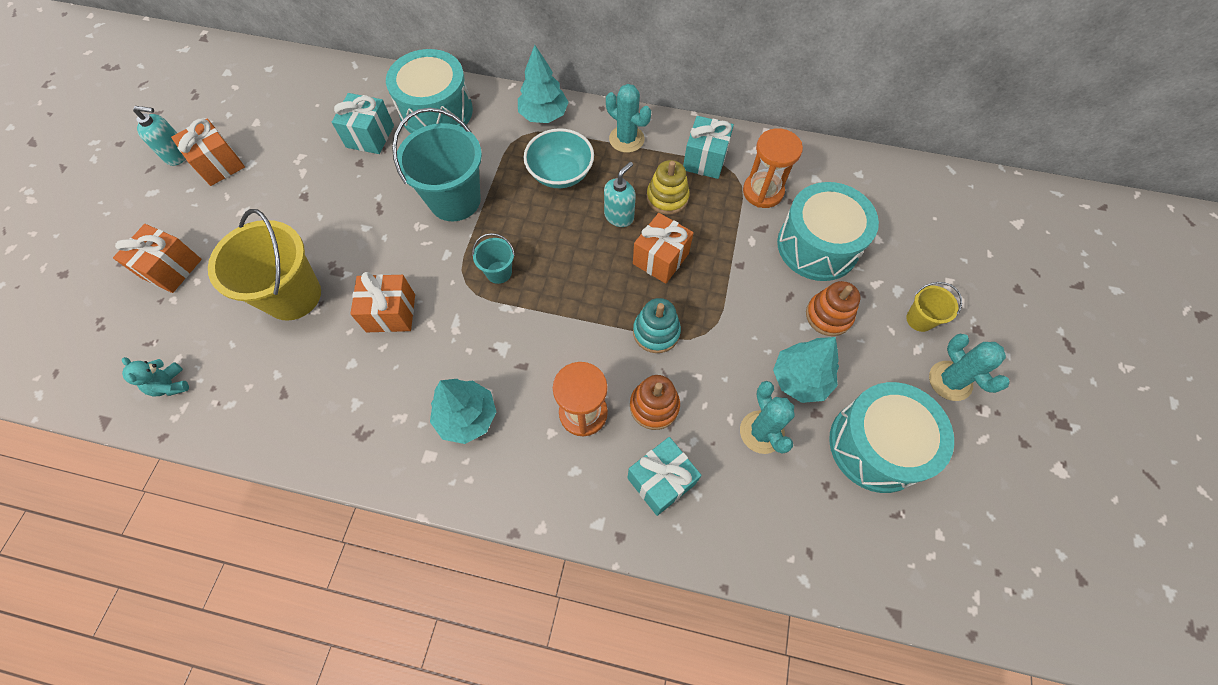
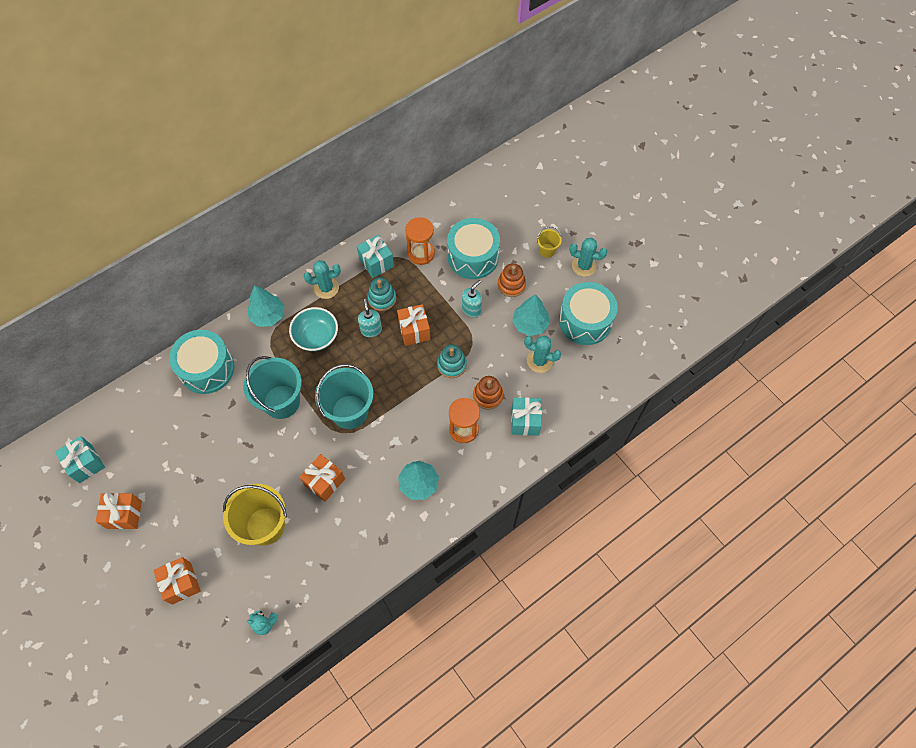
camera: 50 degrees left, 0 degrees up
(178, 155) = (90, 535): turquoise soap dispenser -> turquoise soap dispenser (471, 309)
(370, 136) = (189, 416): turquoise gift -> turquoise gift (85, 464)
(499, 272) = (349, 412): turquoise bucket -> turquoise bucket, size x2.10
(667, 197) = (382, 299): yellow stacking toy -> turquoise stacking toy

